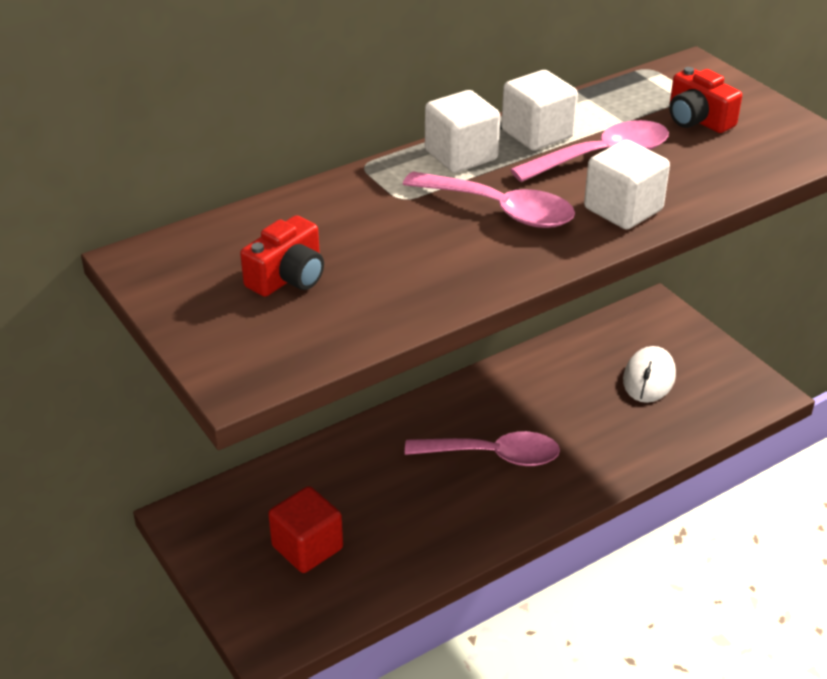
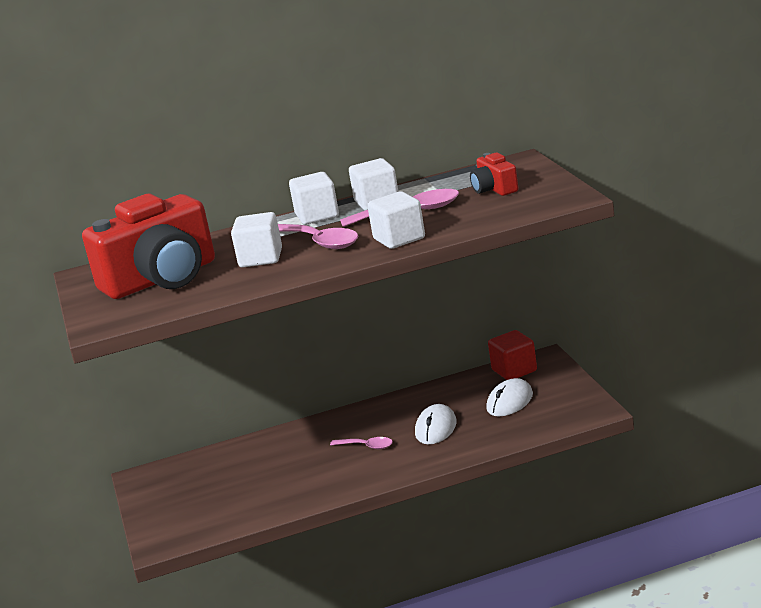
camera: 20 degrees right, 15 degrees down
(288, 277) = (162, 279): red camera -> red camera, size x2.22
(307, 547) = (211, 494): red cube -> red cube (514, 370)
(428, 239) = (261, 258): none -> white cube
(493, 456) = (366, 446): pink spoon -> pink spoon, size x0.58
(573, 423) = (436, 428): none -> white mouse

